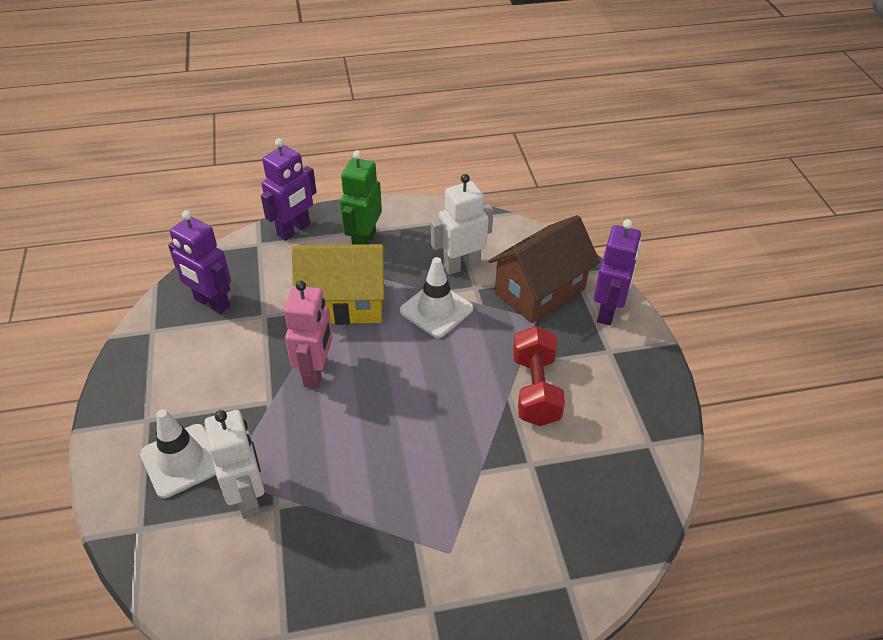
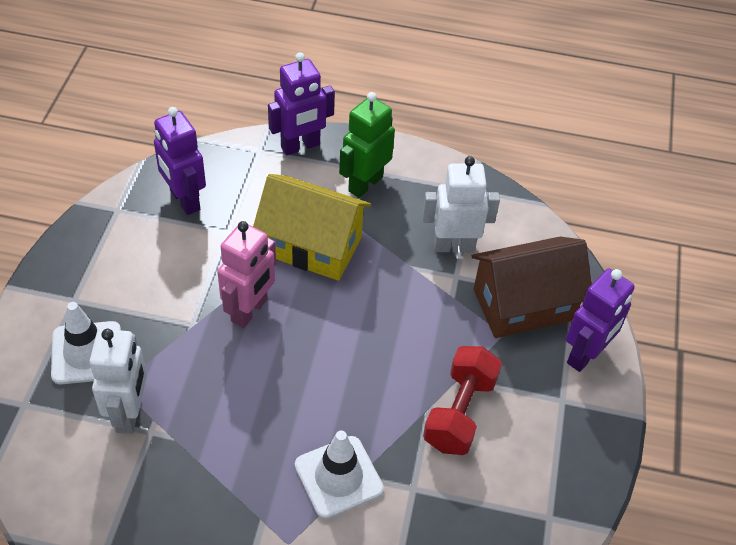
camera: 20 degrees right, 5 degrees up
(436, 310) = (402, 287): white traffic cone -> white traffic cone (338, 477)

